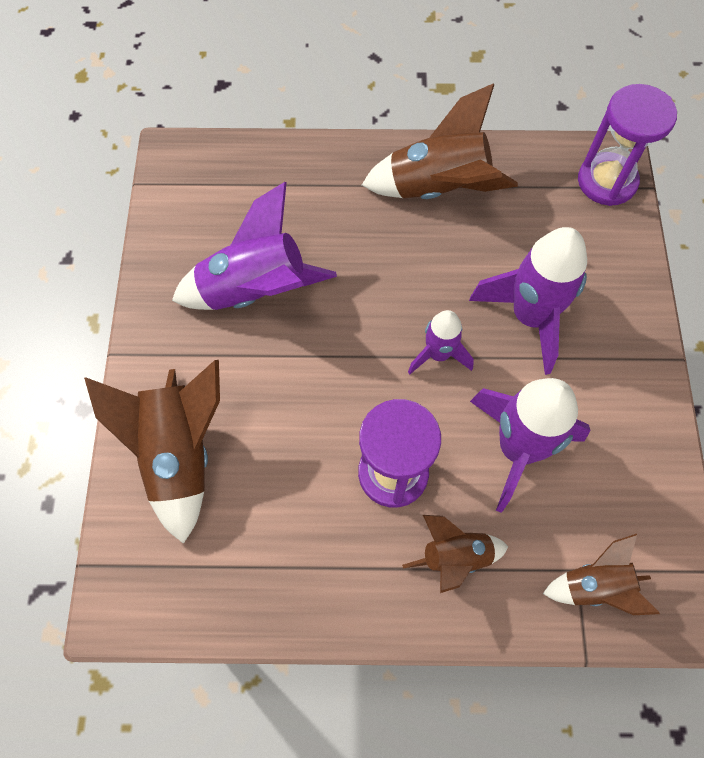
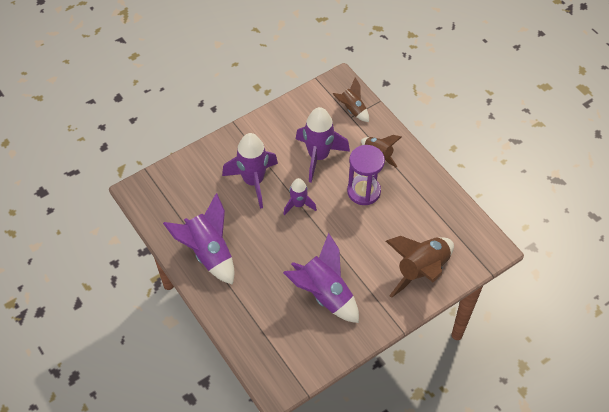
camera: 125 degrees left, 10 degrees down
(438, 189) = (208, 253): brown rocket -> purple rocket
(607, 181) = (154, 187): purple hourglass -> none

